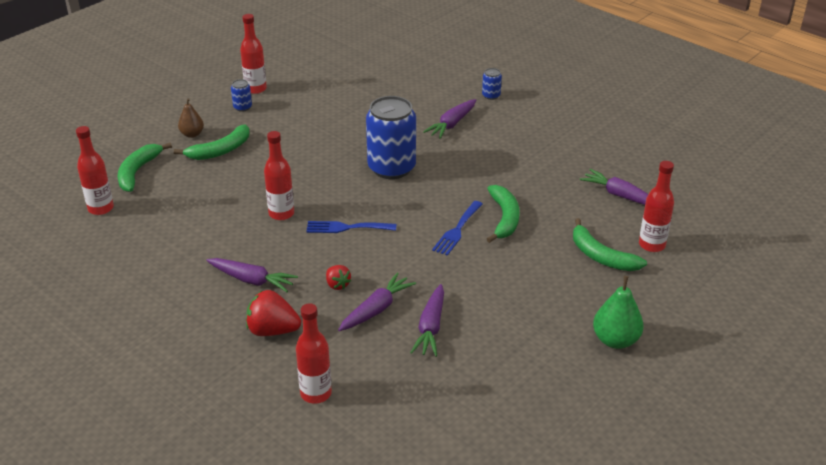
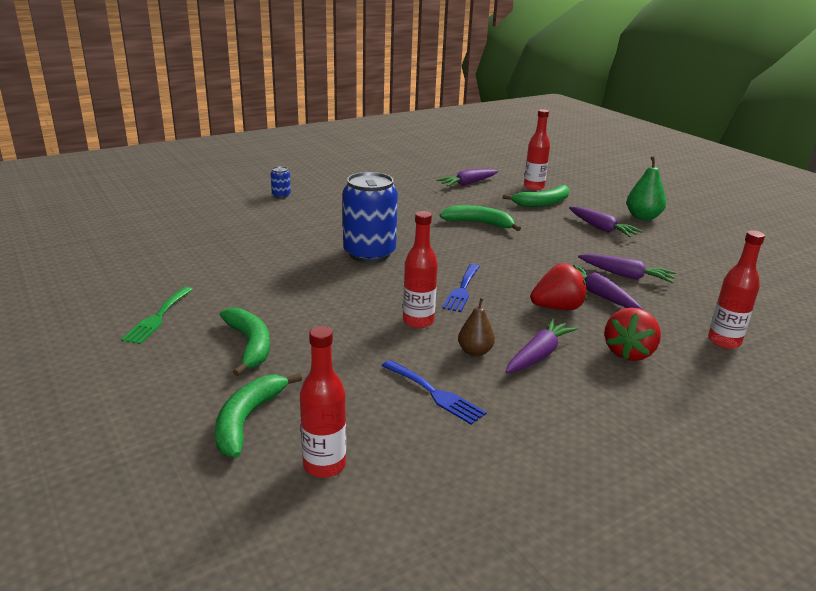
camera: 75 degrees left, 10 degrees down
(138, 172) = (247, 420): green banana -> green banana turned 75 degrees clockwise
(192, 134) = (187, 363): brown pear -> brown pear (475, 352)
(242, 107) = (157, 317): blue can -> green fork
(255, 89) = (121, 303): red bottle -> none
(337, 285) = (557, 308): red strawberry -> red strawberry, size x1.75
(452, 124) = (314, 217): purple carrot -> purple carrot (601, 228)
(457, 230) = (488, 243): blue fork -> blue fork (435, 394)

